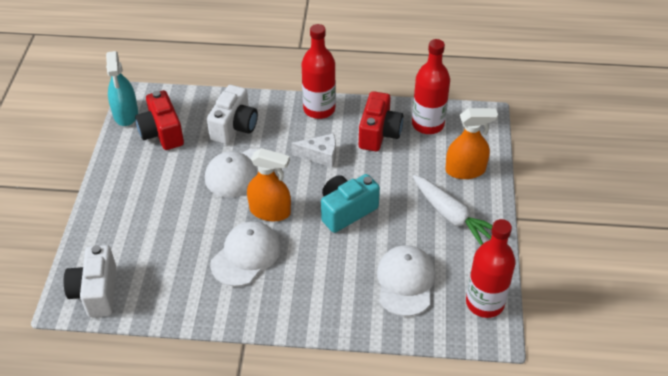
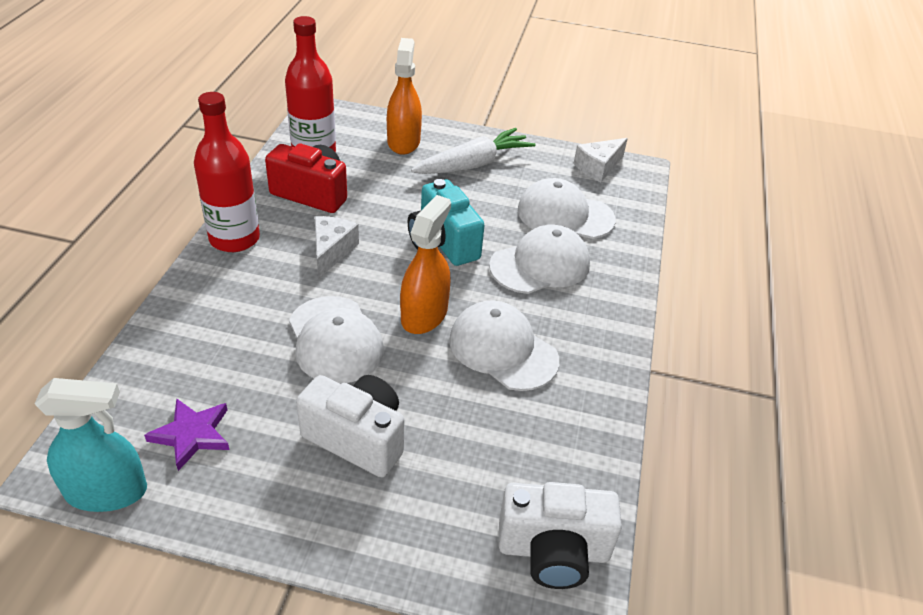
camera: 85 degrees left, 5 degrees down
(162, 133) = (192, 434): red camera -> purple star
(234, 127) = (226, 335): white camera -> white camera (357, 438)
(338, 270) = (540, 265): none -> white cap
(484, 303) = (598, 167): red bottle -> white cheese

